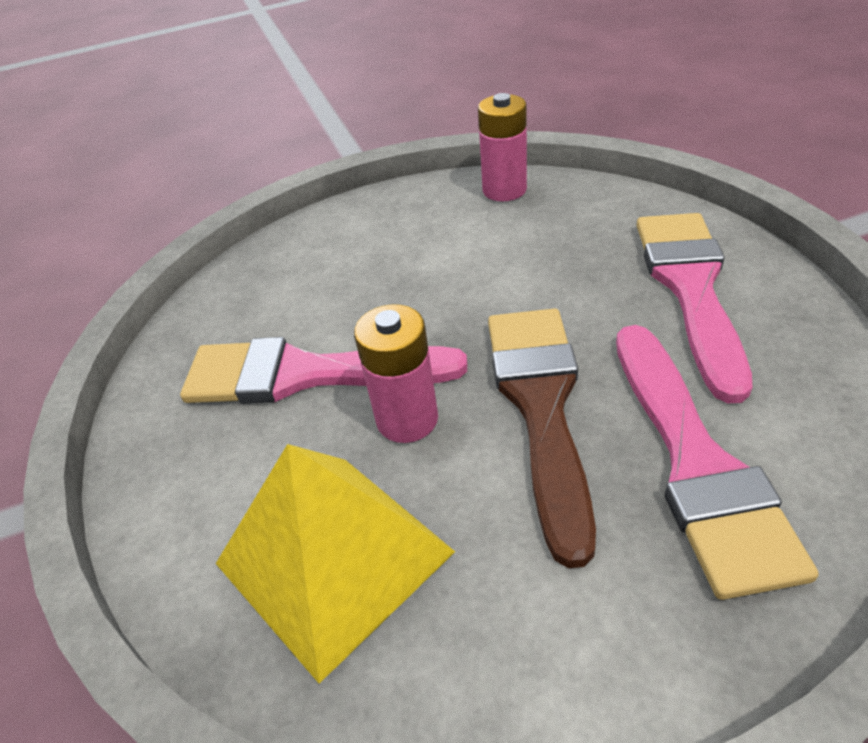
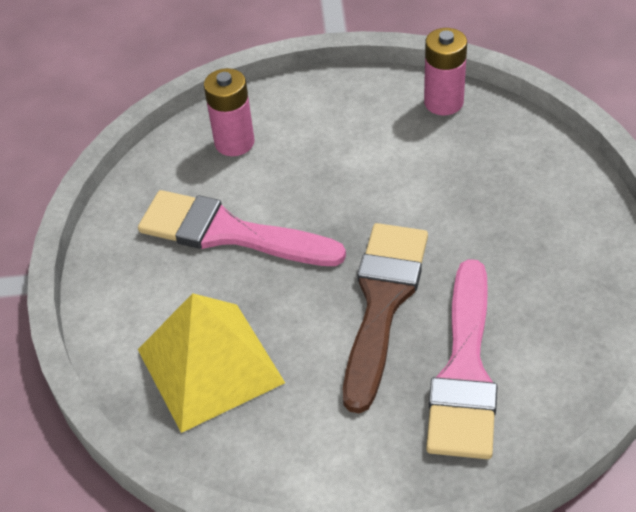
camera: 15 degrees right, 5 degrees up
(407, 419) = (287, 287): pink battery -> pink battery (234, 142)
(691, 288) = (541, 239): pink brush -> none

